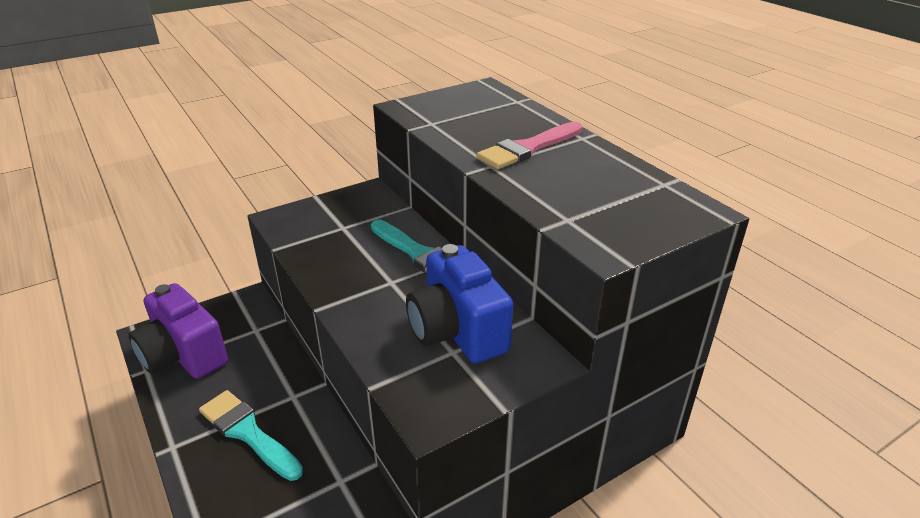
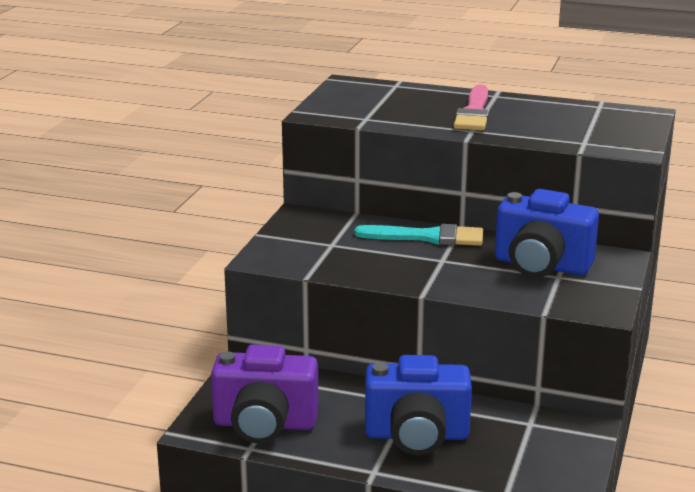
camera: 40 degrees left, 10 degrees down
(248, 433) = (416, 435): turquoise brush -> blue camera

